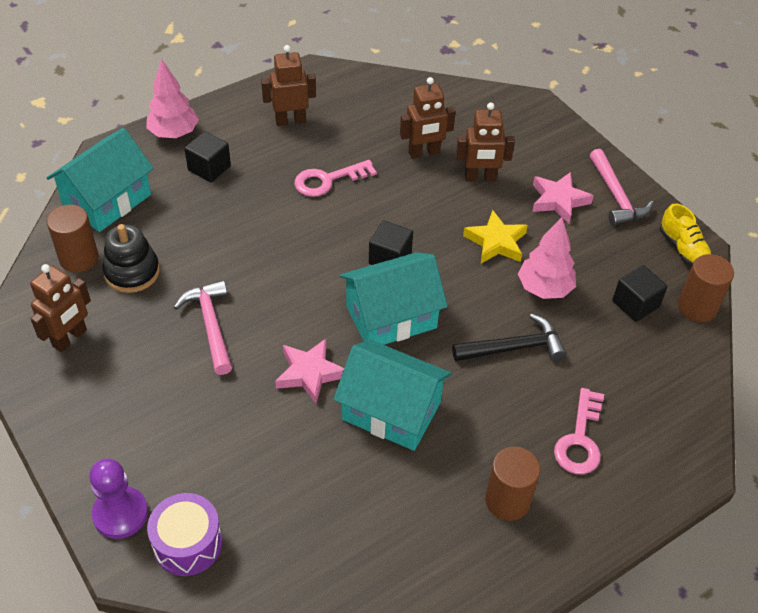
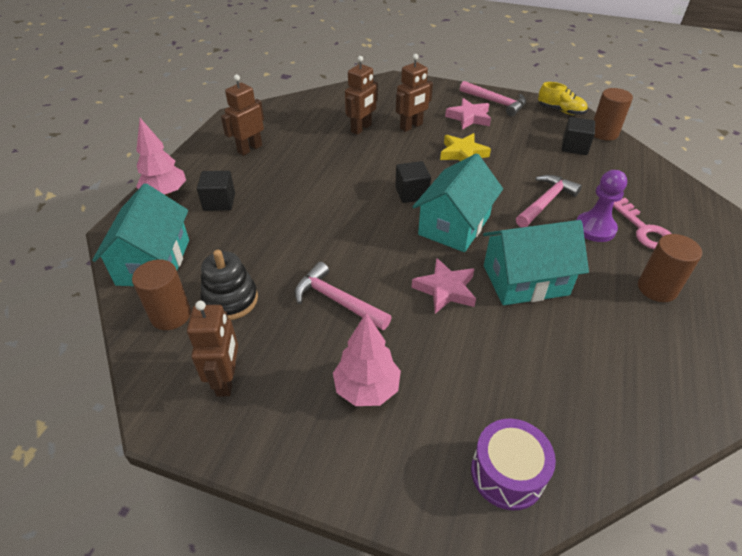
camera: 35 degrees left, 5 degrees down
(120, 514) = (427, 492): purple pawn -> purple pawn (595, 228)
(328, 180) = (316, 170): pink key -> none
(514, 348) = (545, 202): black hammer -> pink hammer
(544, 288) = (520, 163): pink tree -> pink tree (367, 389)

